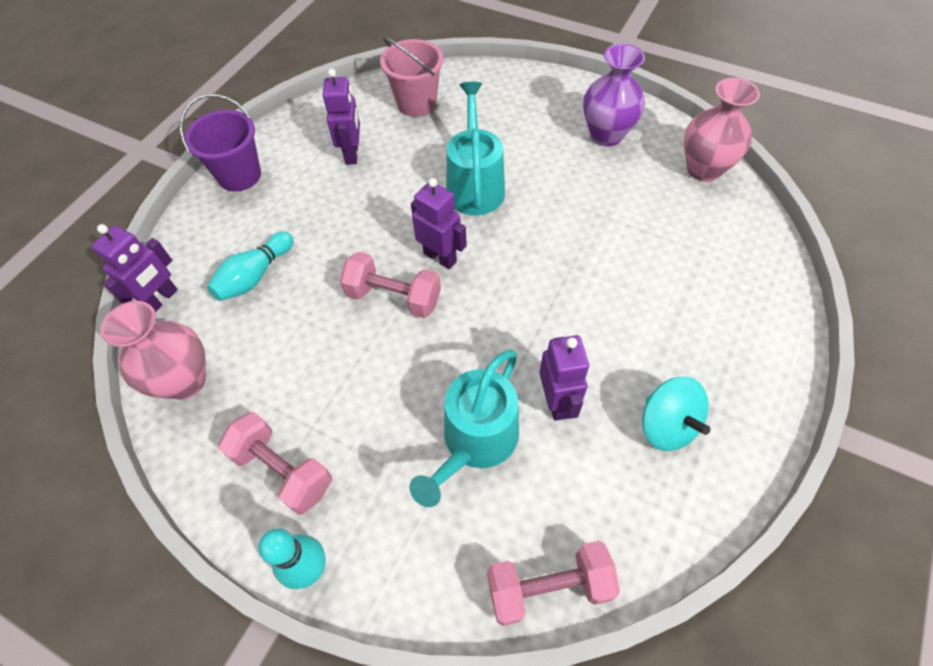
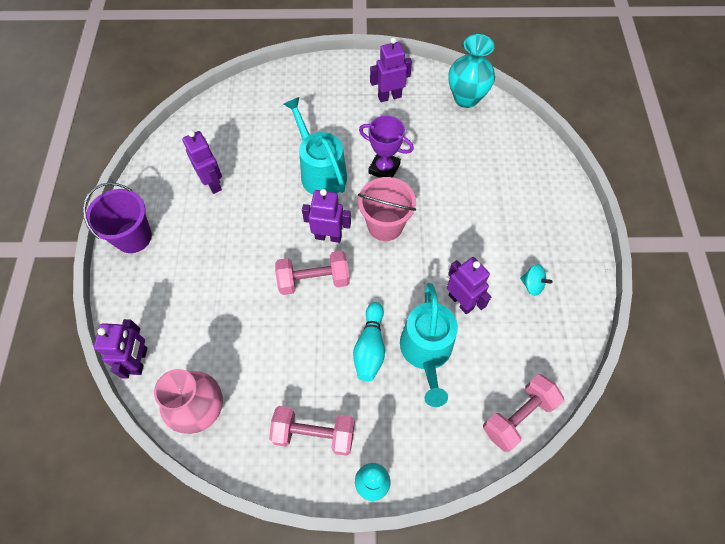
camera: 30 degrees left, 5 degrees up
(255, 276) = (201, 310): turquoise bowling pin -> turquoise bowling pin (370, 347)
(416, 103) = (237, 122): pink bucket -> pink bucket (385, 225)
(552, 209) = (384, 168): none -> purple trophy
(606, 135) = (389, 96): purple vase -> purple robot
(667, 425) = (532, 285): turquoise spinning top -> turquoise spinning top, size x0.61
(704, 169) = (466, 98): pink vase -> turquoise vase

